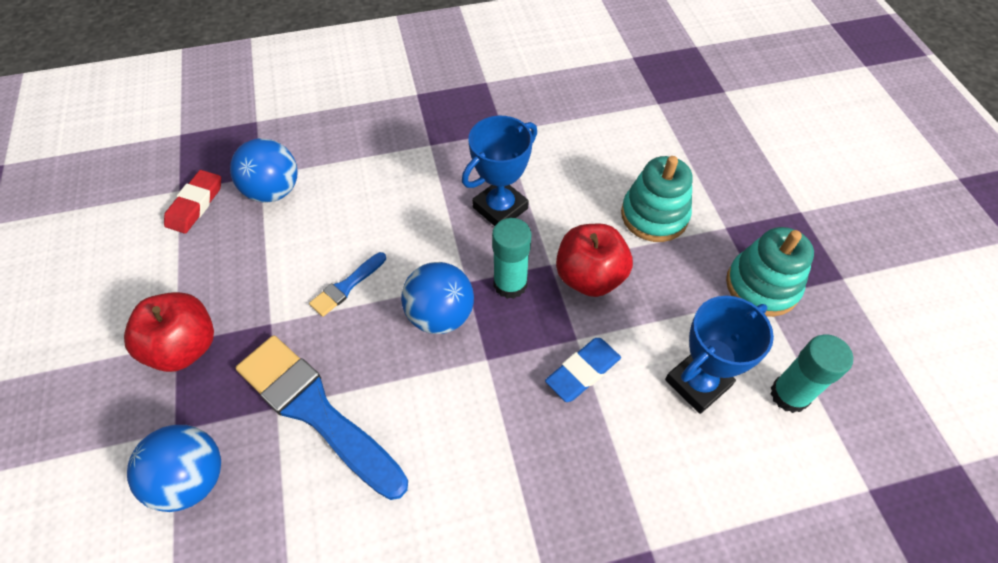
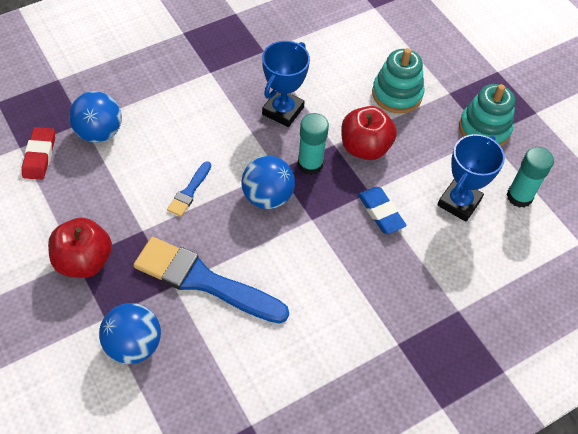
camera: 20 degrees left, 0 degrees up
(583, 371) = (381, 212): blue eraser -> blue eraser turned 60 degrees counterclockwise

